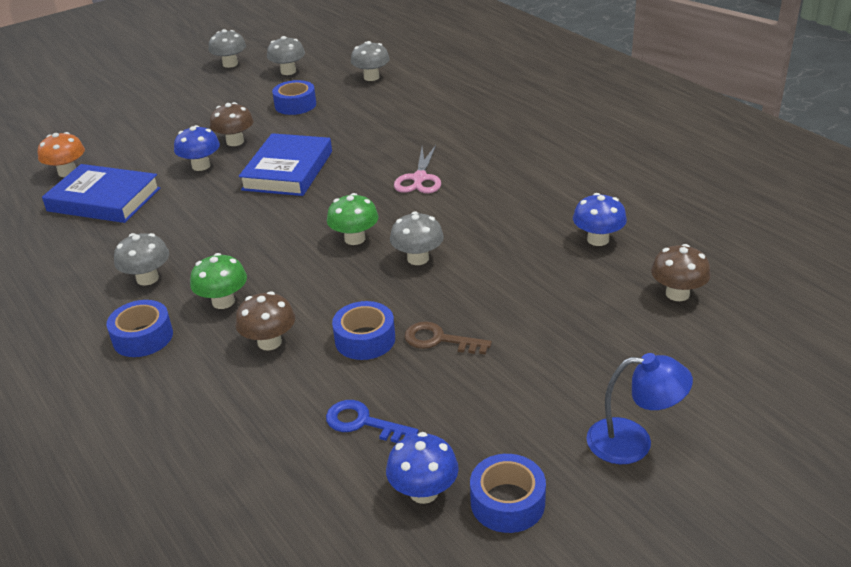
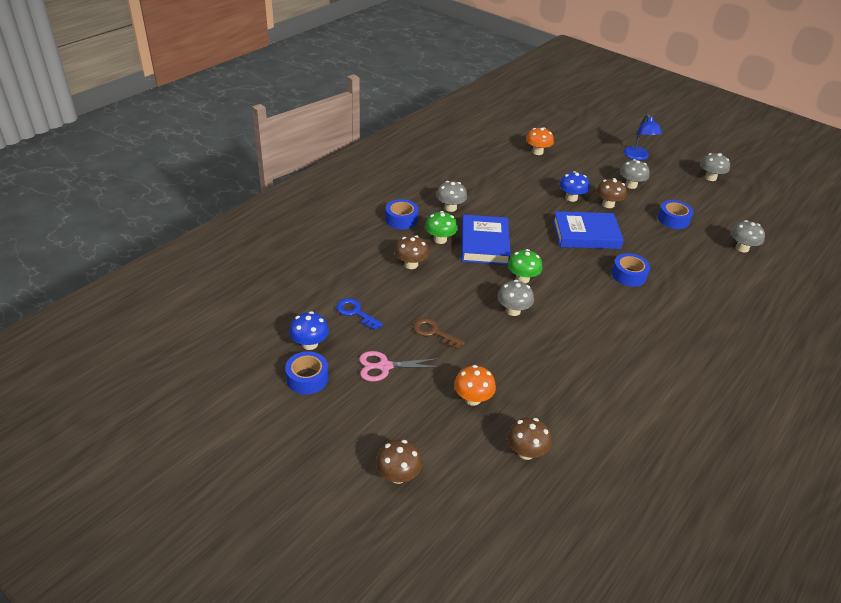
camera: 70 degrees right, 5 degrees up
(104, 200) = (516, 172): blue book -> blue book (484, 243)
(288, 71) = (719, 206): grey mushroom -> grey mushroom (631, 185)
(363, 423) = (356, 313): blue key -> blue key turned 60 degrees counterclockwise
(365, 339) = (425, 301): blue tape -> blue tape (628, 275)
(419, 178) = (609, 297): pink scissors -> pink scissors (384, 366)
(439, 340) = (434, 332): brown key -> brown key turned 60 degrees counterclockwise
(581, 323) = (472, 399): none -> orange mushroom
(598, 239) = (576, 402): blue mushroom -> none
(633, 442) = (365, 431): blue lamp -> blue lamp (638, 156)
(717, 416) = (398, 475): none -> brown mushroom

